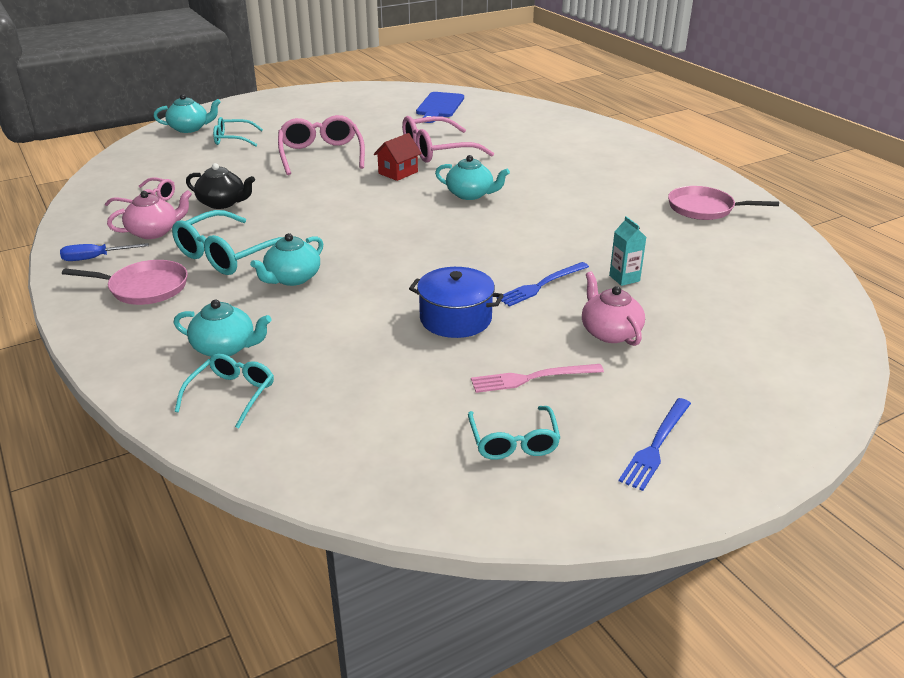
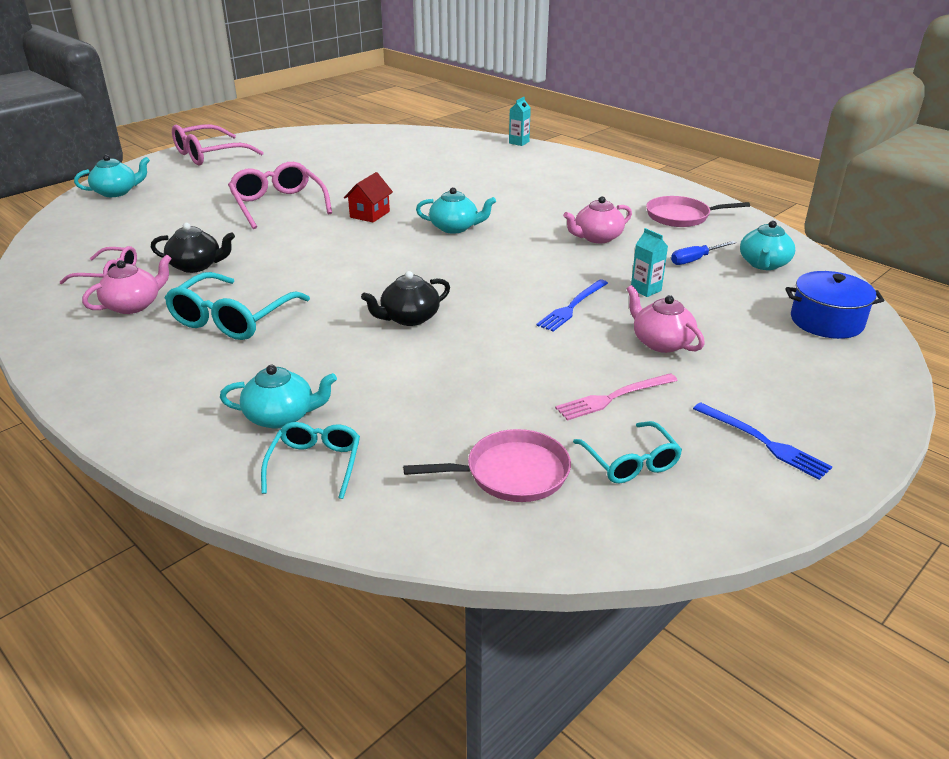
camera: 15 degrees left, 0 degrees up
(95, 258) = (78, 342): blue screwdriver -> blue screwdriver (695, 260)
(145, 288) = (155, 366): pink pan -> pink pan (512, 473)
(233, 139) = (172, 198): turquoise glasses -> none
(292, 278) = (316, 334): turquoise teapot -> turquoise teapot (763, 264)
(382, 275) = (409, 318): none -> black teapot
(437, 150) = (398, 189): pink glasses -> pink glasses (209, 155)
(439, 106) = (377, 146): blue cutting board -> none
(455, 319) = (507, 351): blue pot -> blue pot (826, 321)
(579, 116) = (519, 142): none -> turquoise carton
(604, 220) = (597, 238): none -> pink teapot
(656, 445) = (762, 441): blue fork -> blue fork turned 60 degrees counterclockwise

